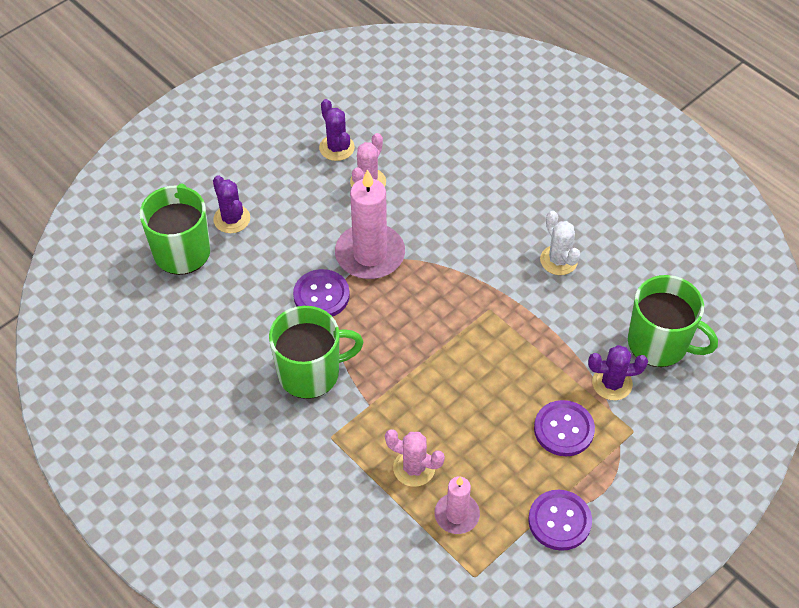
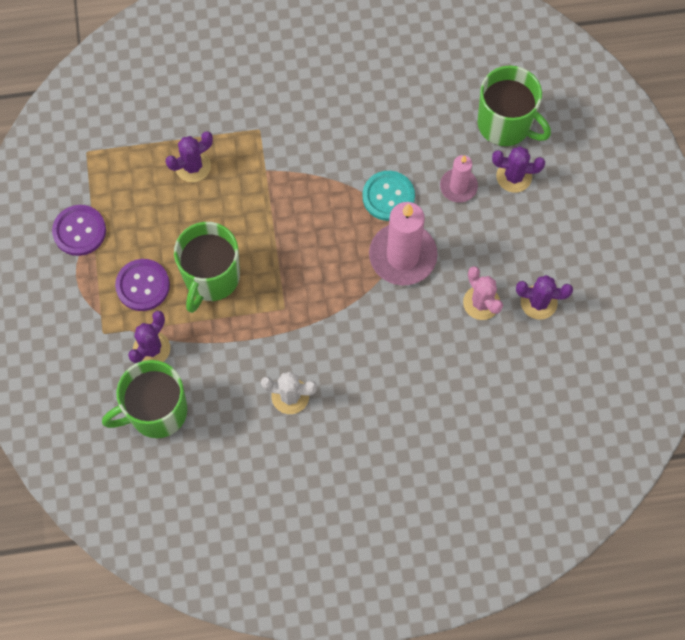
camera: 125 degrees right, 15 degrees up
(310, 373) = (323, 148): green mug -> green mug (211, 278)
(321, 295) = (388, 196): purple button -> turquoise button
(414, 468) = (193, 166): pink cactus -> purple cactus
(457, 515) = (137, 170): pink candle -> pink candle (458, 186)

